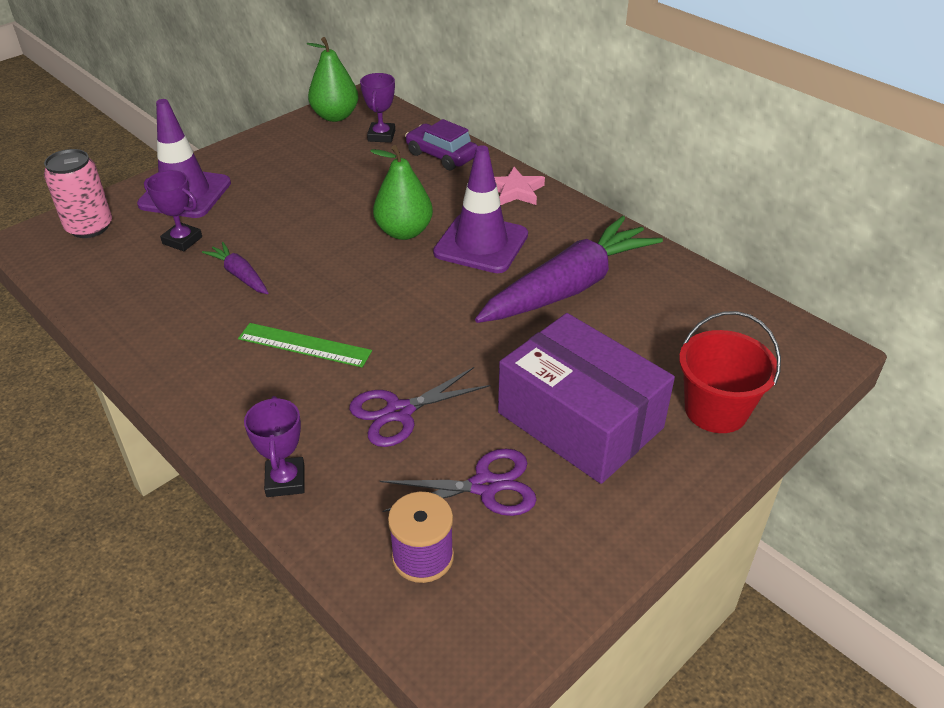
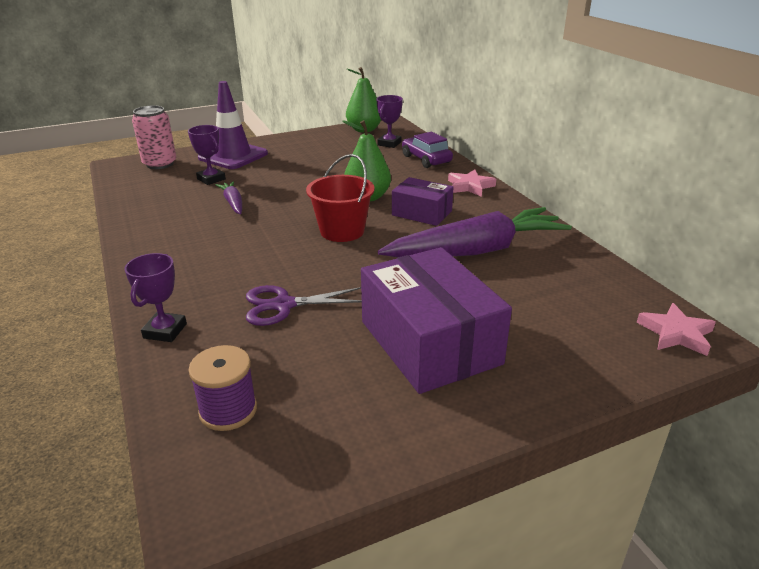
camera: 20 degrees right, 10 degrees down
(304, 345) = (245, 250): green ruler -> none
(481, 244) = (422, 213): purple traffic cone -> purple box
(486, 486) = (316, 371): purple scissors -> none
(715, 410) = (563, 362): red bucket -> red bucket (342, 231)
(802, 350) = (676, 333): none -> pink star

